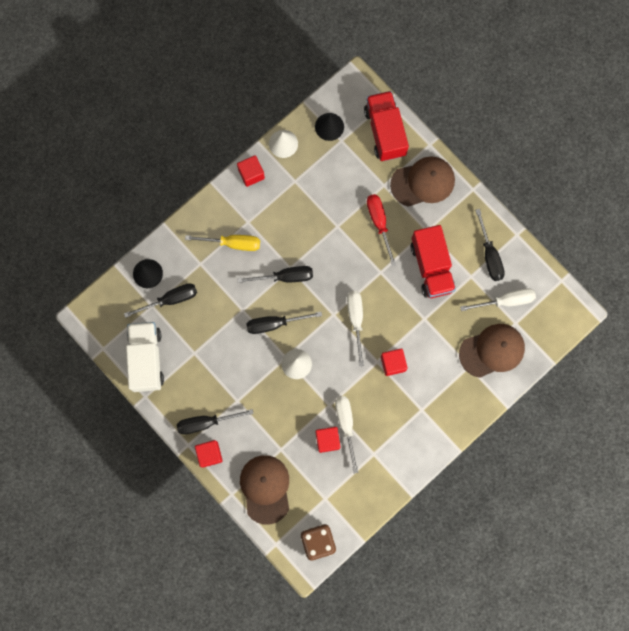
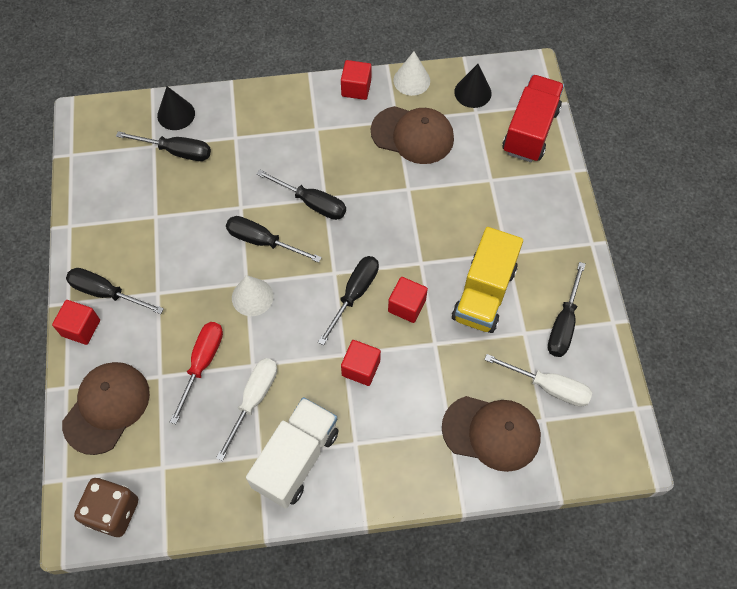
camera: 35 degrees right, 15 degrees down
(146, 359) = (103, 191): white truck -> white truck (296, 459)
(232, 243) = (284, 138): yellow screwdriver -> none
(327, 440) = (219, 402): red cube -> red cube (407, 306)
(356, 320) = (354, 294): white screwdriver -> black screwdriver
(379, 223) = (457, 213): red screwdriver -> red screwdriver (202, 363)
(423, 182) = (537, 202): brown cap -> brown cap (412, 135)
(431, 267) = (484, 294): red truck -> yellow truck

